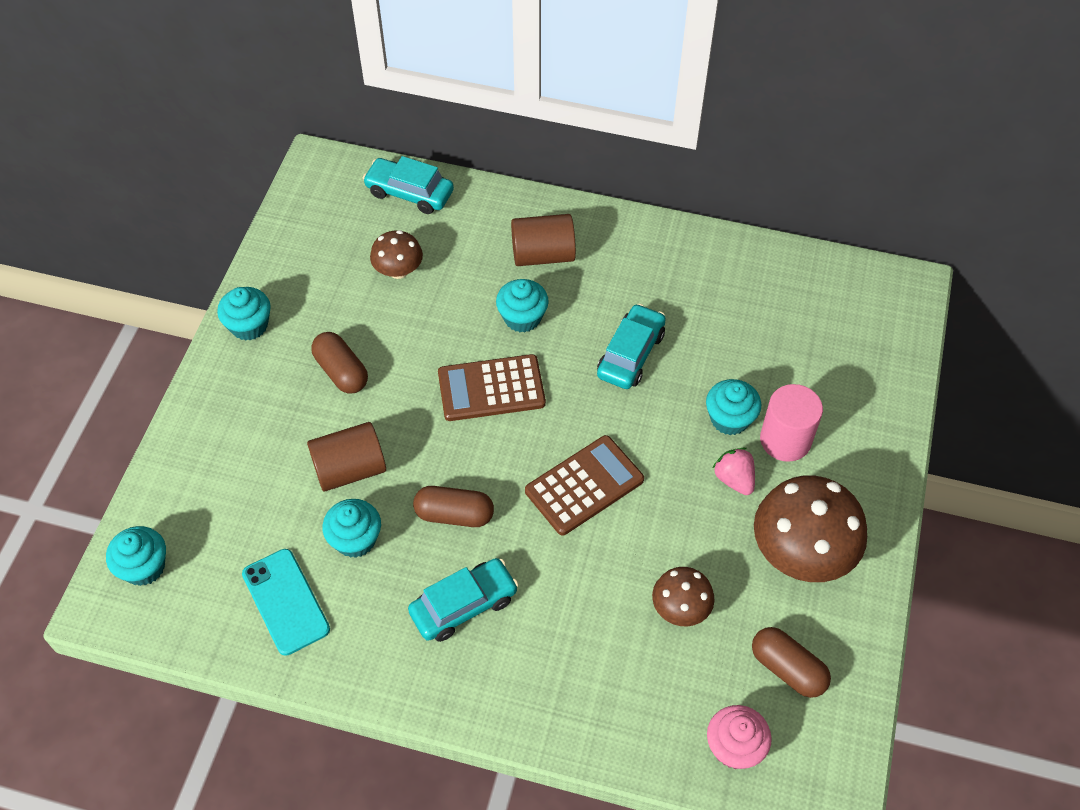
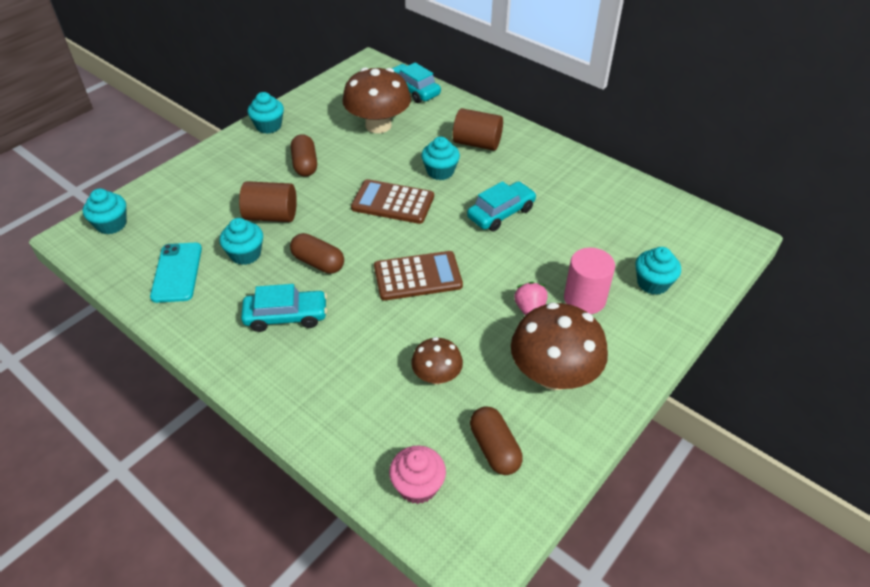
camera: 25 degrees right, 10 degrees down
(398, 270) = (378, 125): brown mushroom -> brown mushroom, size x1.83
(729, 419) = (549, 272): turquoise cupcake -> turquoise cupcake (652, 283)

